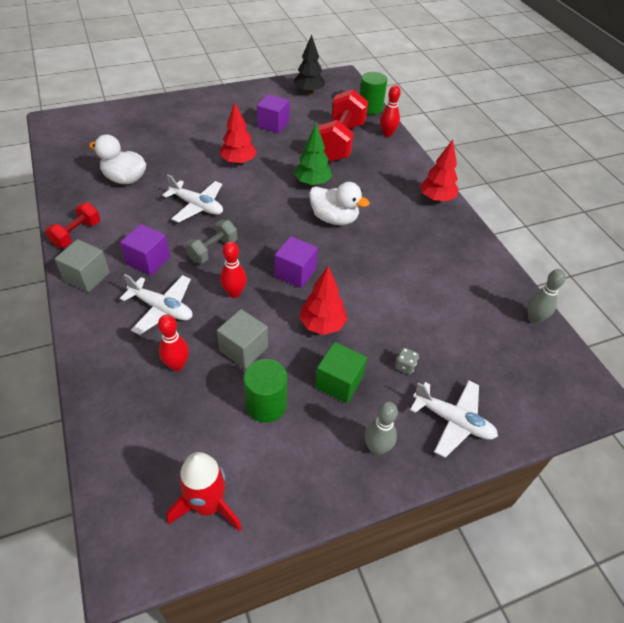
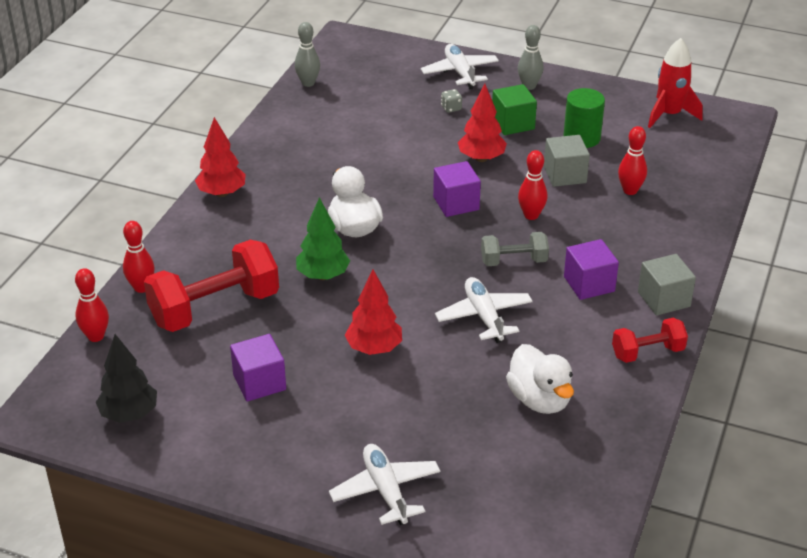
camera: 135 degrees left, 10 degrees down
(162, 308) = (610, 236): white plane -> white plane (385, 490)
(370, 108) = (96, 336): green cylinder -> red bowling pin

